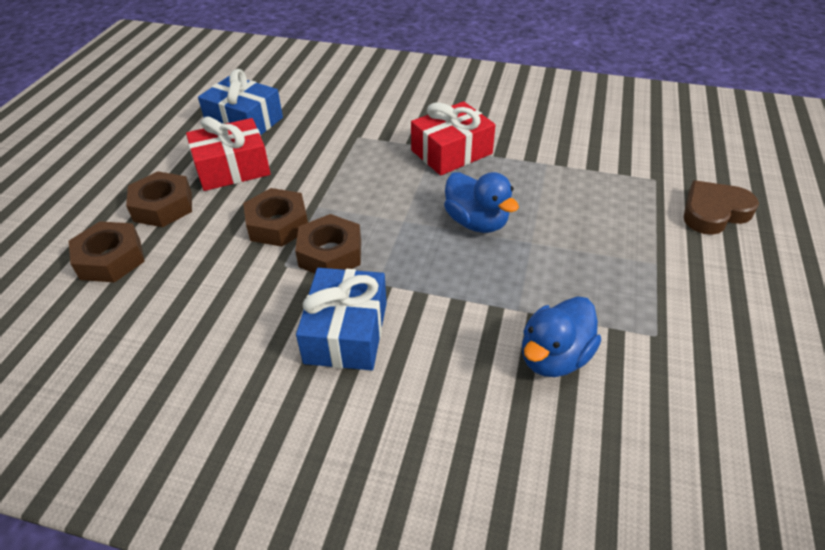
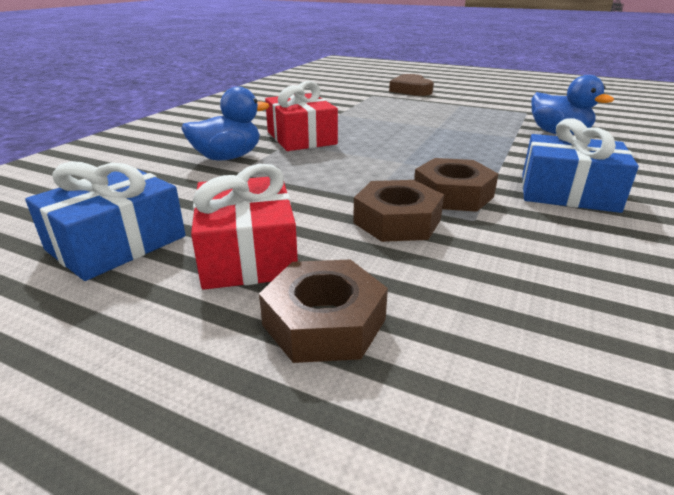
camera: 80 degrees left, 15 degrees down
(110, 259) = (474, 382): brown nut -> none
(476, 222) = (410, 139): blue duck -> blue duck (228, 157)

